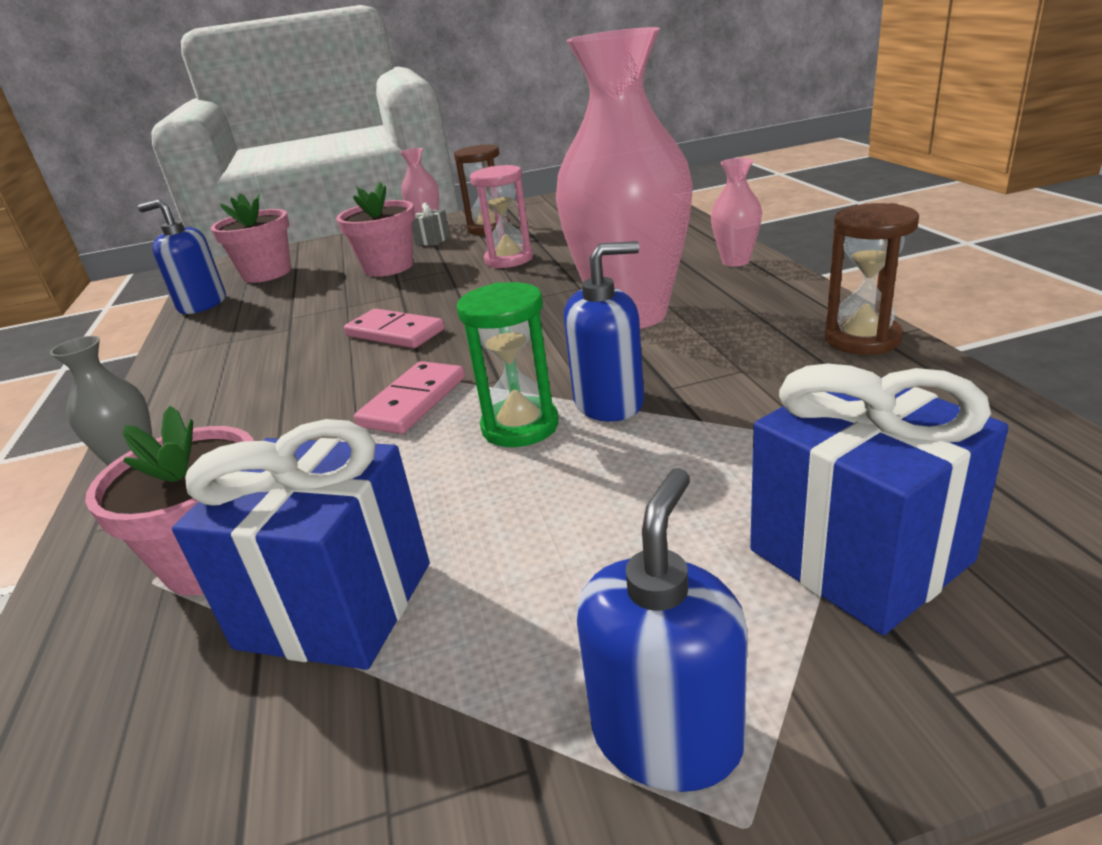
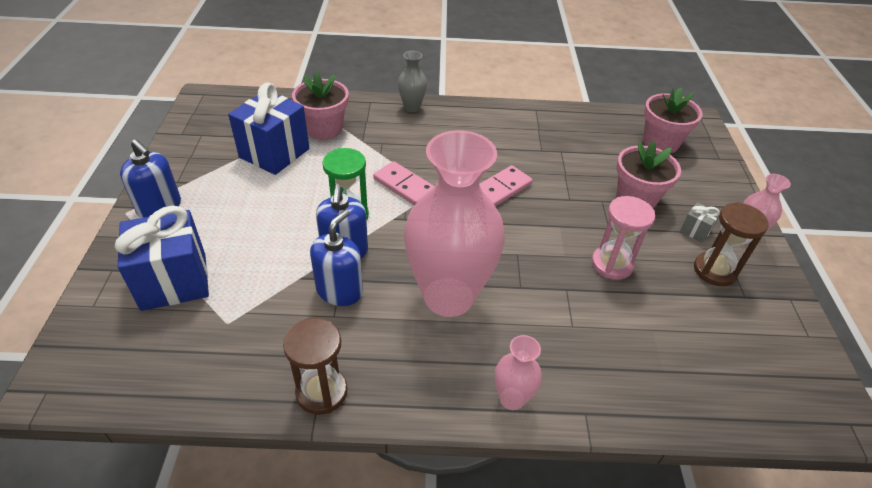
camera: 100 degrees right, 15 degrees up
(202, 304) = (611, 117): blue soap dispenser -> blue soap dispenser (339, 290)

